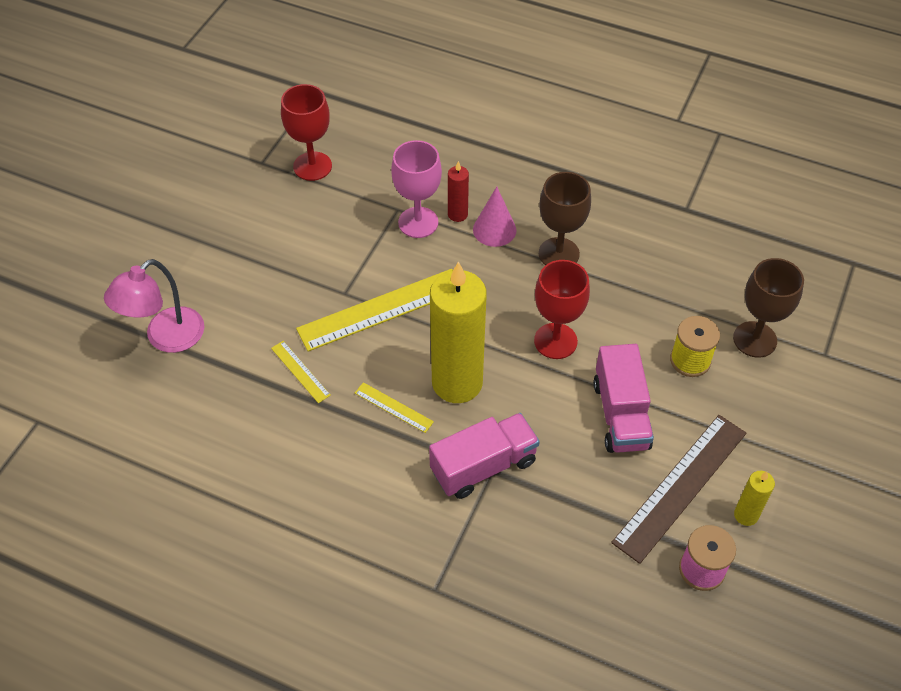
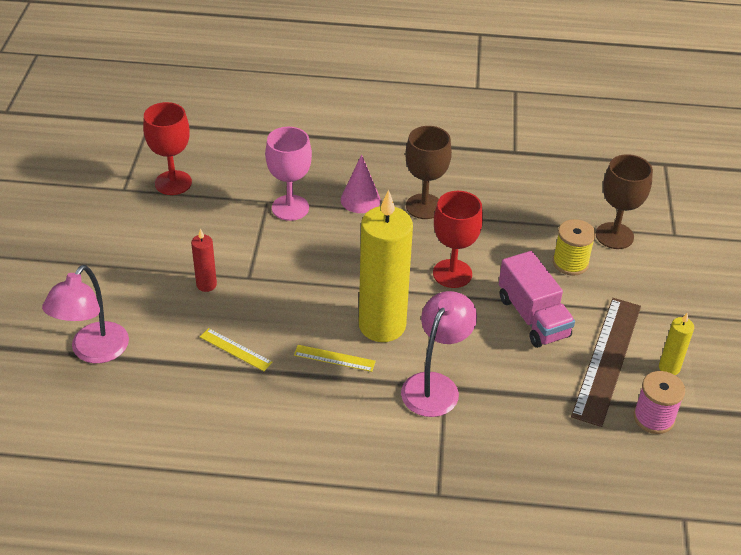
camera: 20 degrees left, 10 degrees down
(381, 309) = (288, 283): yellow ruler -> none
(457, 214) = (322, 194): red candle -> red candle (206, 285)
(483, 466) = (435, 385): pink truck -> pink lamp

